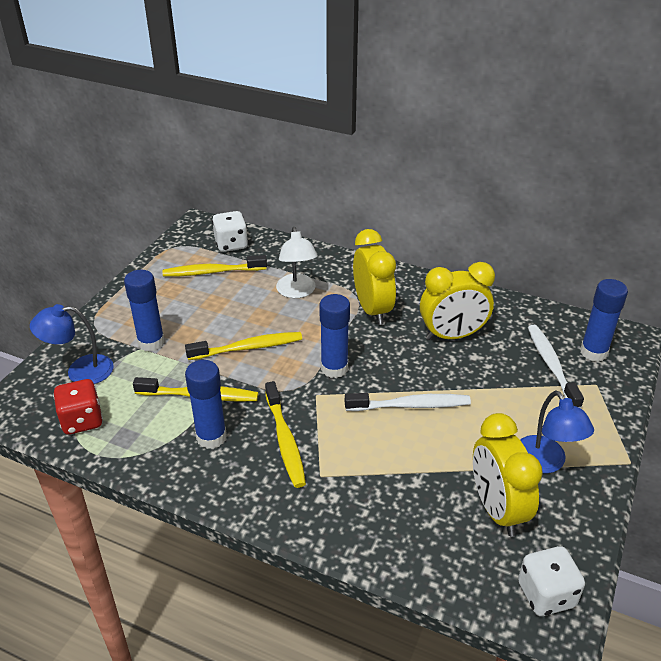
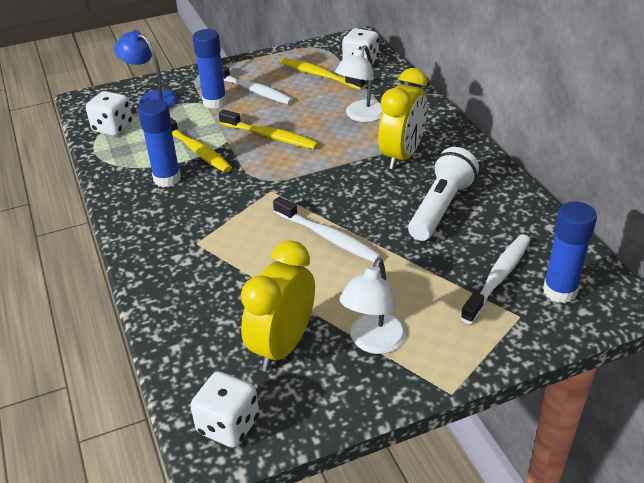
camera: 45 degrees right, 0 degrees up
(82, 420) = (113, 128): red dice -> white dice
(172, 314) = (253, 90): none -> white toothbrush
(285, 440) = (207, 207): yellow toothbrush -> none
(334, 368) = (310, 181): blue glue stick -> none
(452, 335) = (441, 208): yellow clock -> white flashlight
(545, 463) = (373, 342): blue lamp -> white lamp

